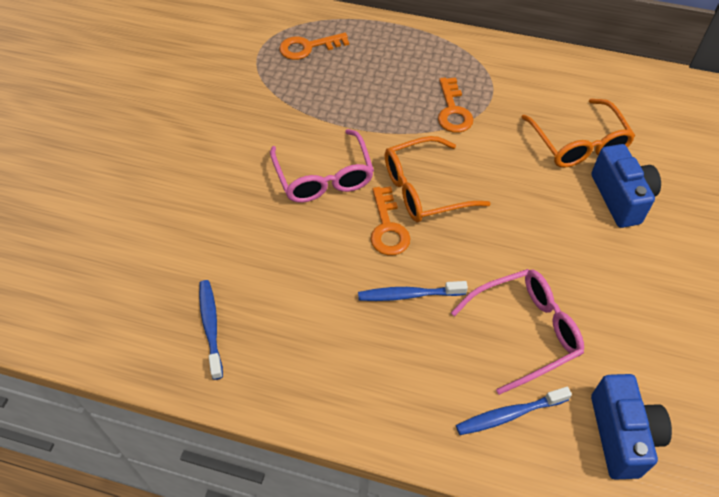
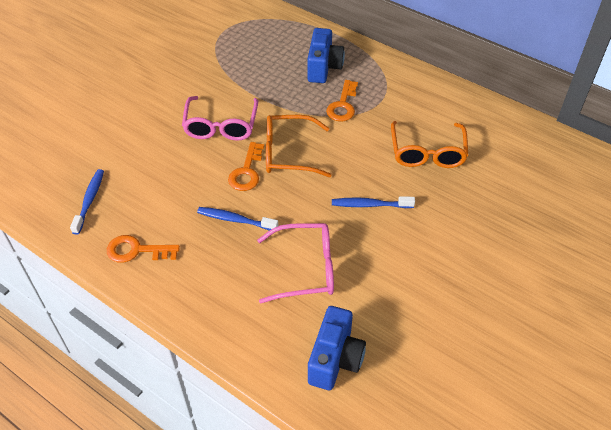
camera: 20 degrees right, 5 degrees down
(308, 47) = (260, 36): orange key -> orange key (136, 250)
(509, 414) = (260, 319): blue toothbrush -> blue toothbrush (369, 205)
(621, 198) = (437, 199): blue camera -> blue camera (323, 67)

